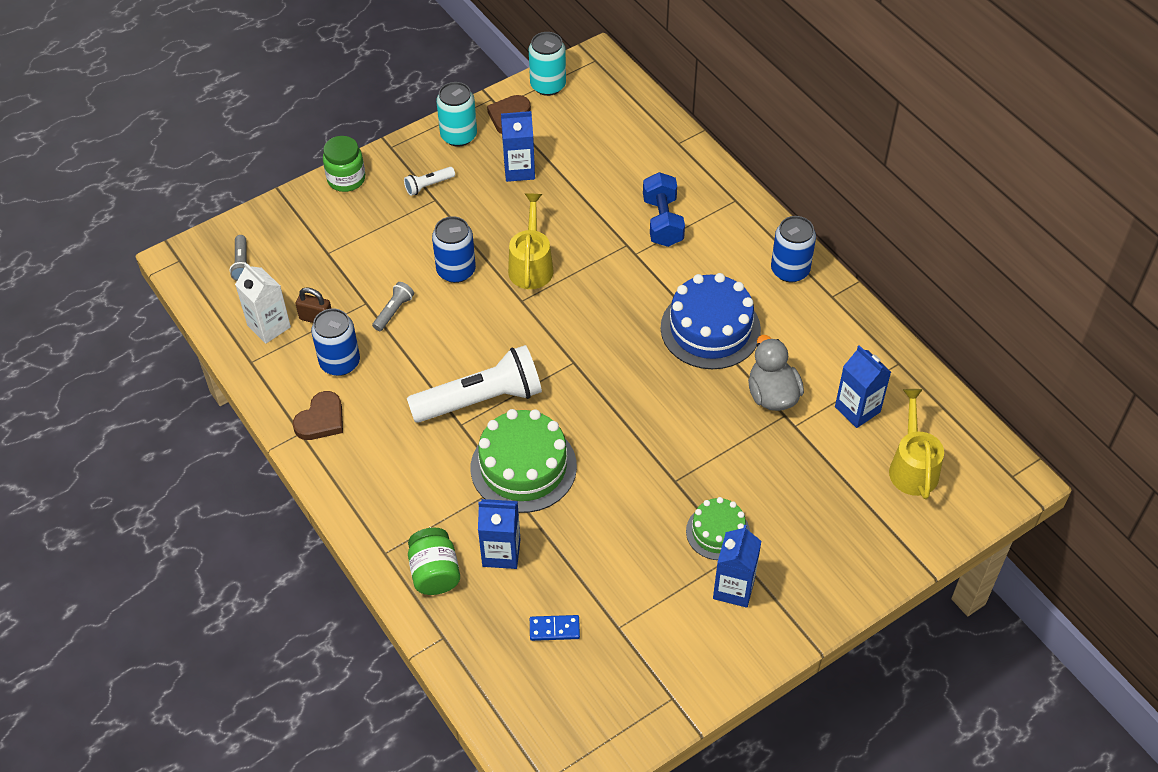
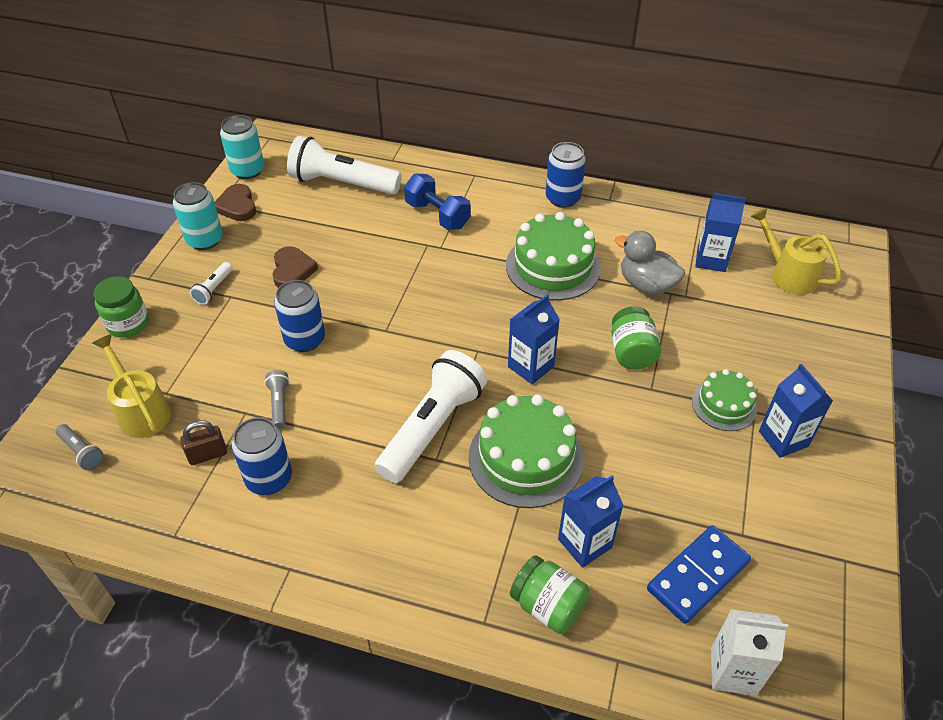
camera: 40 degrees left, 5 degrees down
(269, 326) = (164, 491): white carton -> white carton (733, 671)
(321, 420) = (300, 542): brown heart -> brown heart (292, 270)
(519, 170) = (284, 238): blue carton -> blue carton (530, 366)
(531, 265) = (366, 299): yellow watering can -> yellow watering can (141, 410)
(554, 629) = (698, 576): blue domino -> blue domino, size x1.84
(613, 143) = (342, 183): none -> white flashlight
(692, 442) = (631, 352): none -> green jar
(710, 329) = (553, 266): blue cake -> green cake

